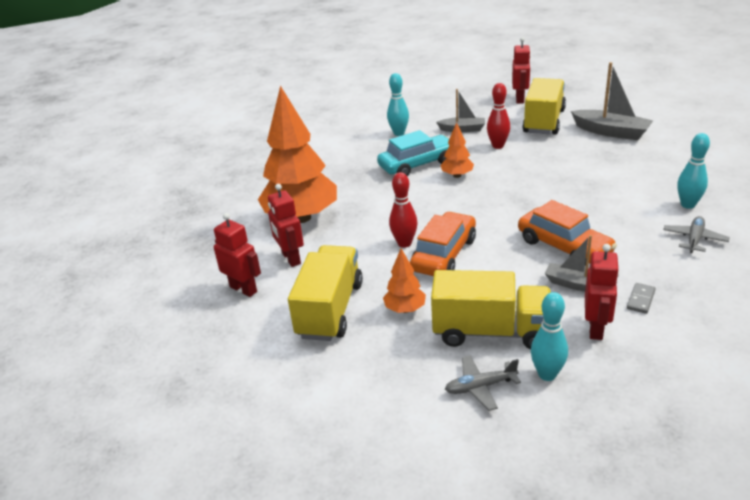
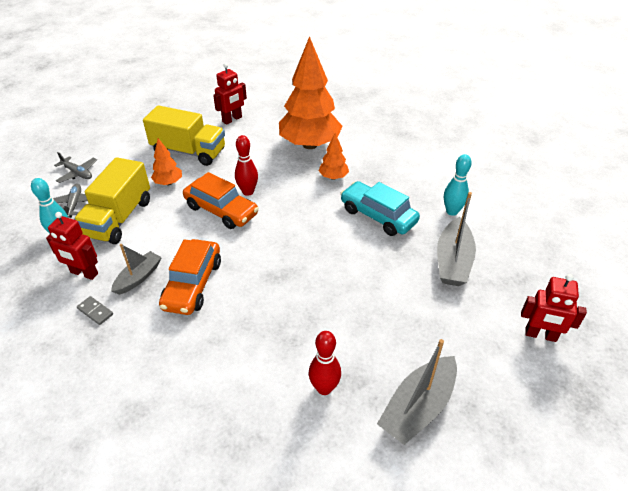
camera: 95 degrees right, 10 degrees up
(290, 258) = (257, 138): red robot -> none
(417, 164) = (378, 215): turquoise car -> turquoise car turned 150 degrees clockwise
(457, 175) = (347, 239): orange tree -> orange tree (333, 177)
(462, 129) = (453, 261): grey boat -> grey boat, size x1.57
(498, 146) = (404, 282): red bowling pin -> red bowling pin (324, 388)
(544, 121) = (463, 342): yellow truck -> none
(564, 247) = (192, 284): orange car -> orange car turned 45 degrees counterclockwise
(688, 205) = (212, 415): turquoise bowling pin -> none
(694, 239) = (150, 390): grey plane -> grey plane (77, 173)

